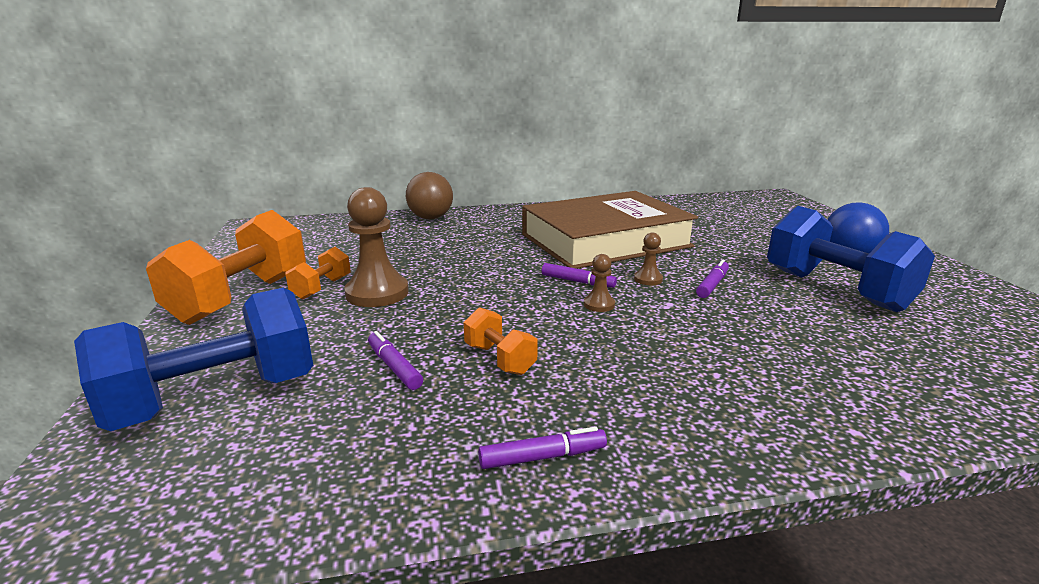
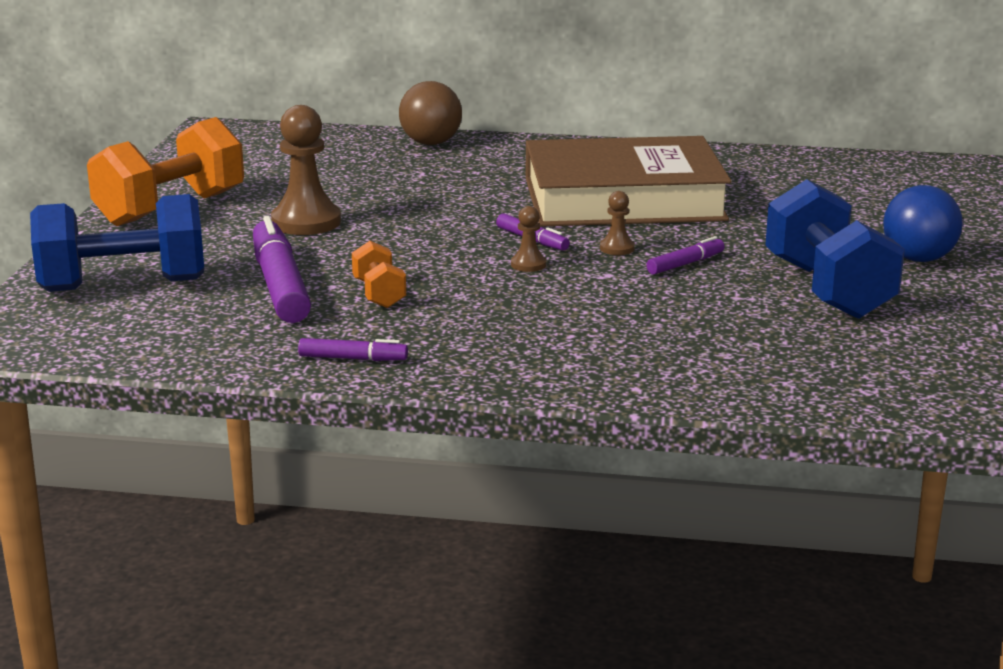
camera: 20 degrees right, 0 degrees up
(321, 288) = (253, 209): orange dumbbell -> none
(394, 367) = (280, 285): purple marker -> purple marker, size x2.07

